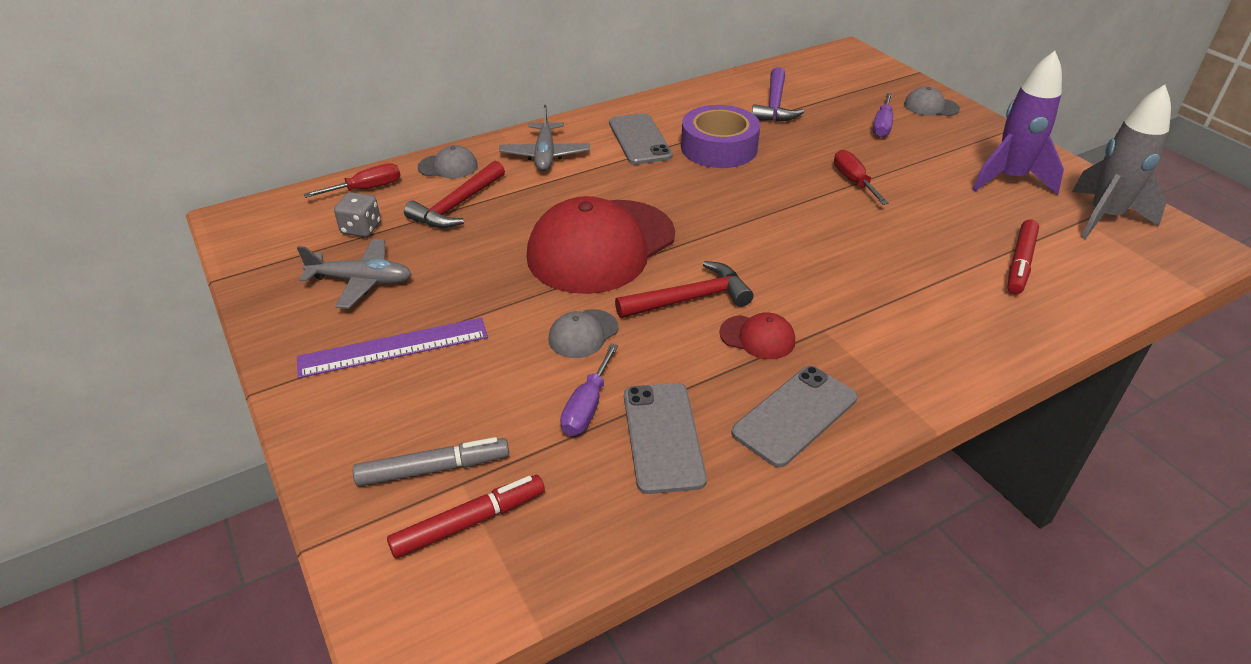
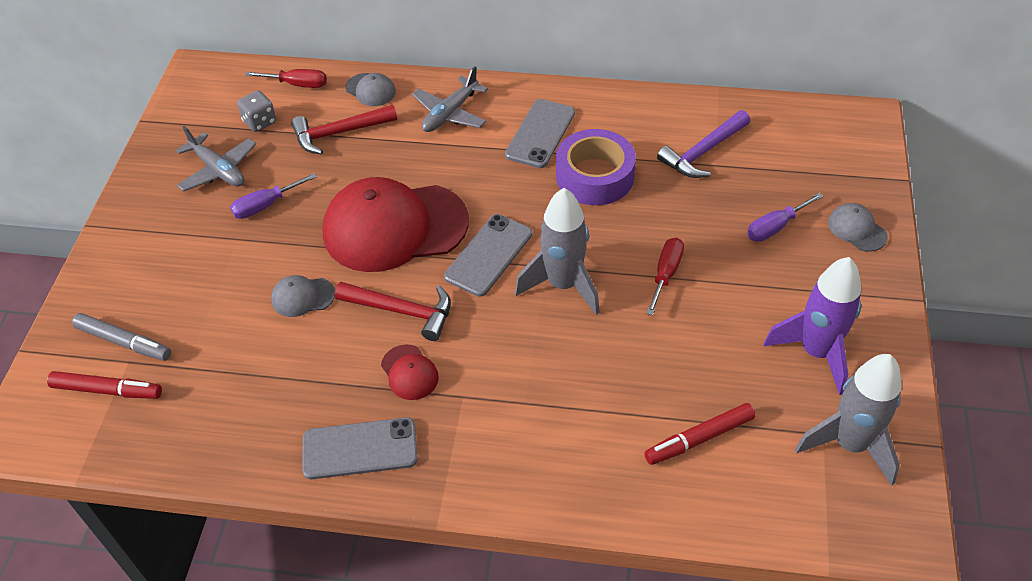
camera: 40 degrees right, 10 degrees up
(393, 347) = (186, 237): purple ruler -> none
(587, 407) = (245, 355): purple screwdriver -> purple screwdriver (265, 205)
(662, 437) = (264, 407): grey phone -> grey phone (488, 255)
(792, 221) = (563, 285): none -> grey rocket

